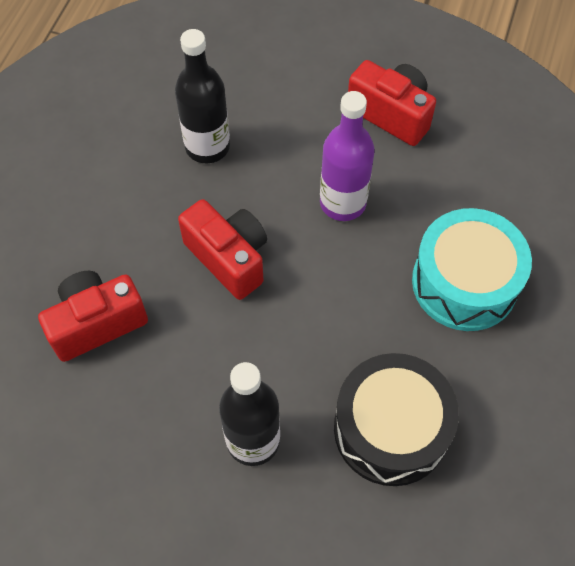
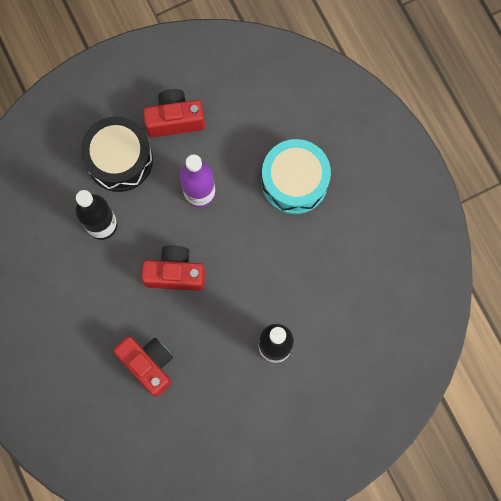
camera: 45 degrees left, 15 degrees up
(97, 323) = (148, 364): red camera -> red camera turned 120 degrees clockwise
(391, 429) = (327, 284): black drum -> black drum (119, 159)

